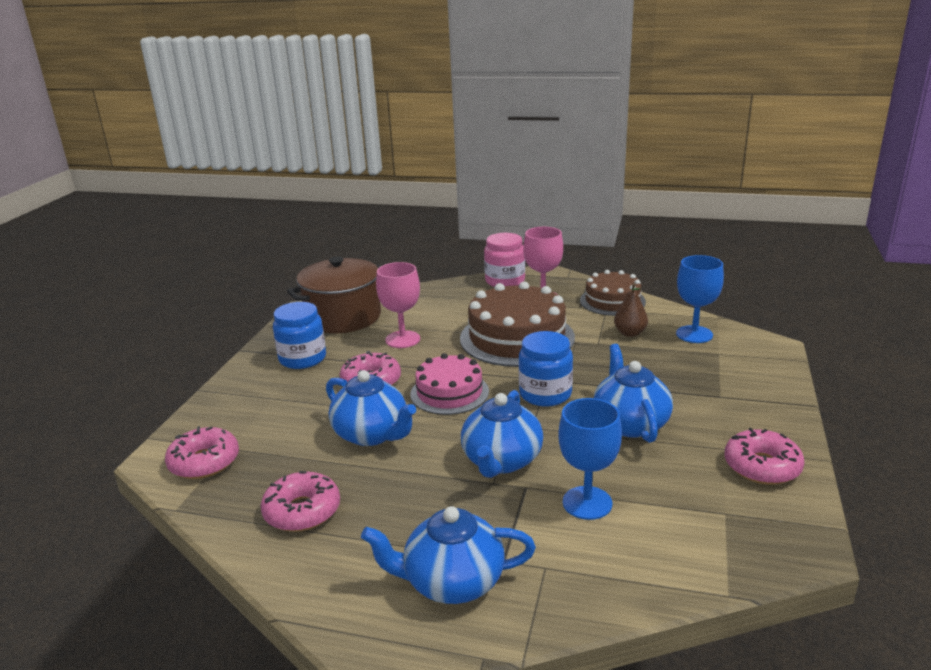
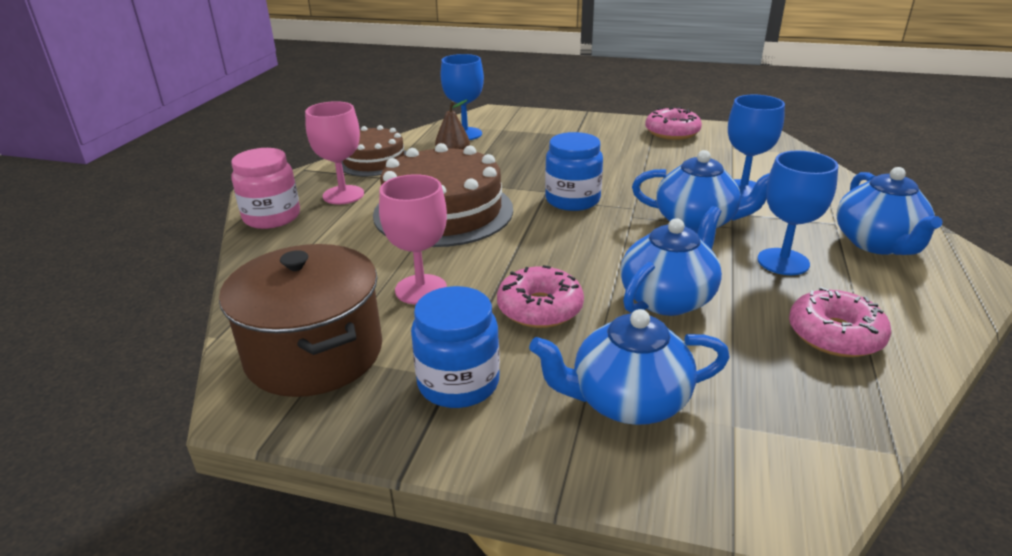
camera: 90 degrees left, 5 degrees up
(204, 462) = (778, 446): pink donut -> none
(420, 504) = (783, 262): none -> blue goblet
(449, 392) = (569, 251): pink cake -> none
(630, 423) = (622, 168): blue teapot -> blue teapot (627, 401)

